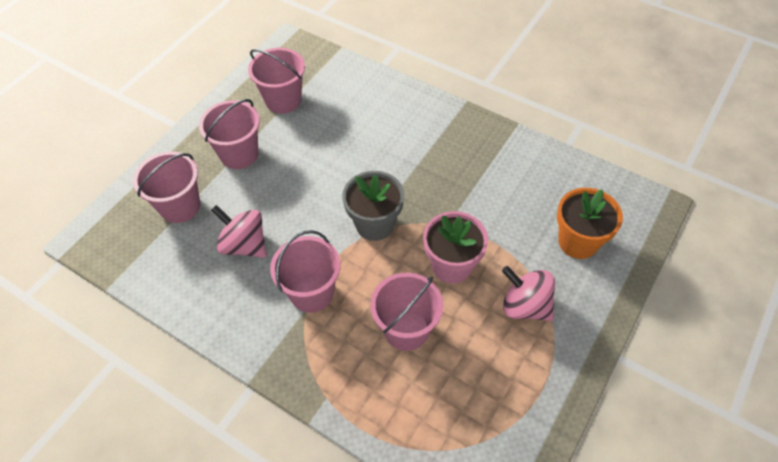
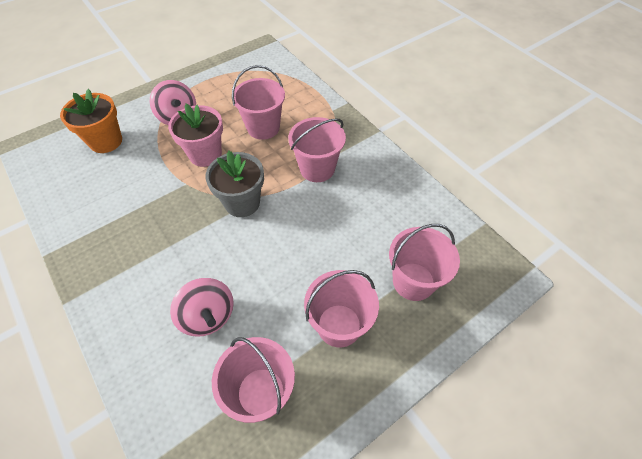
camera: 160 degrees left, 0 degrees up
(244, 245) = (359, 222): pink spinning top -> pink spinning top (208, 316)

